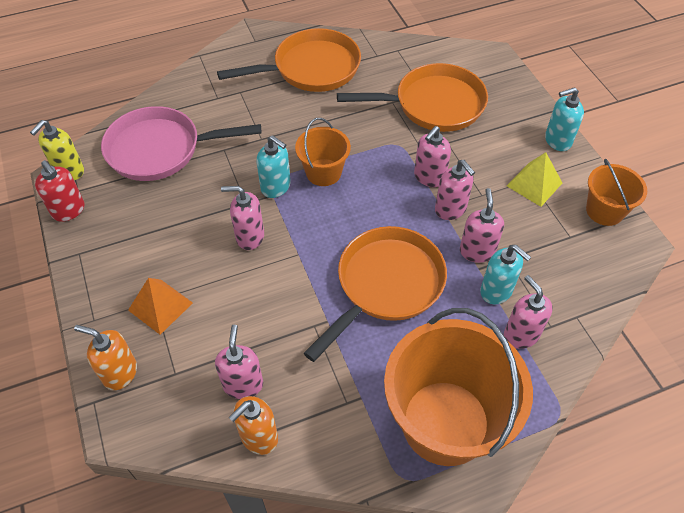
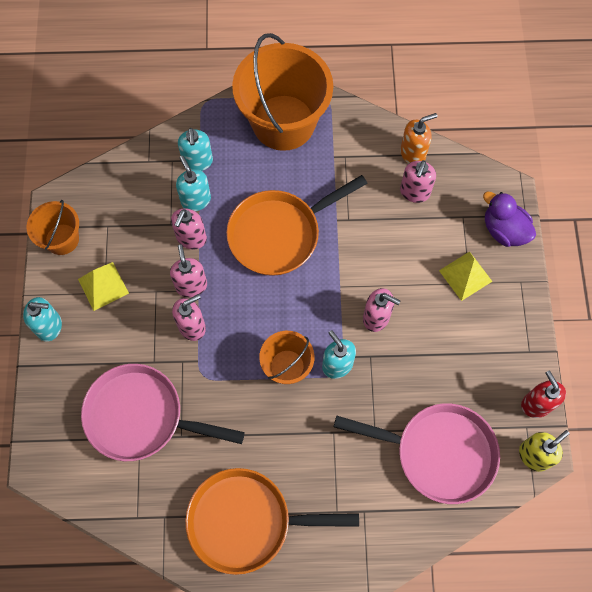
camera: 160 degrees left, 15 degrees up
(120, 373) = (504, 230): orange soap dispenser -> purple duck
(160, 306) = (465, 276): orange pyramid -> yellow pyramid
(433, 105) = (141, 416): orange pan -> pink pan
(521, 334) = (198, 162): pink soap dispenser -> turquoise soap dispenser

